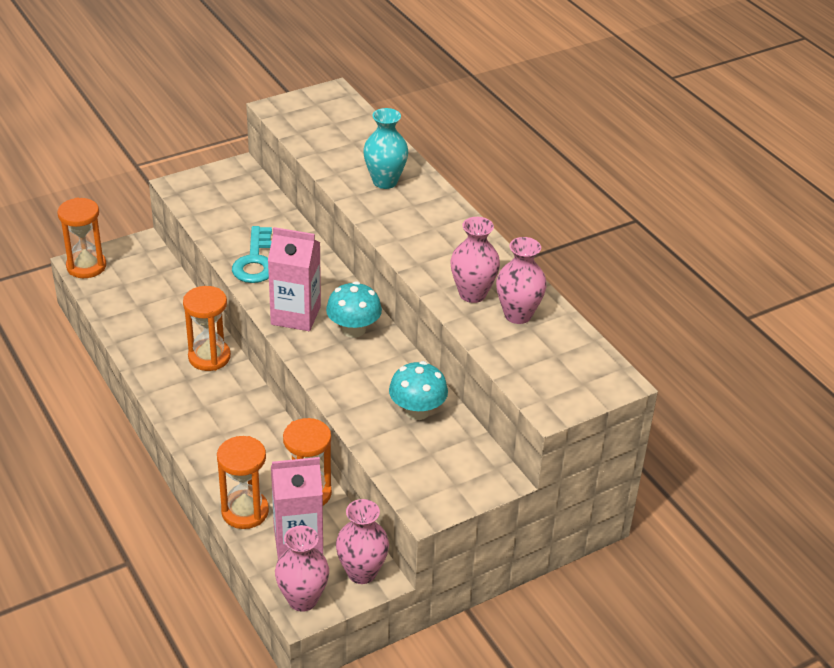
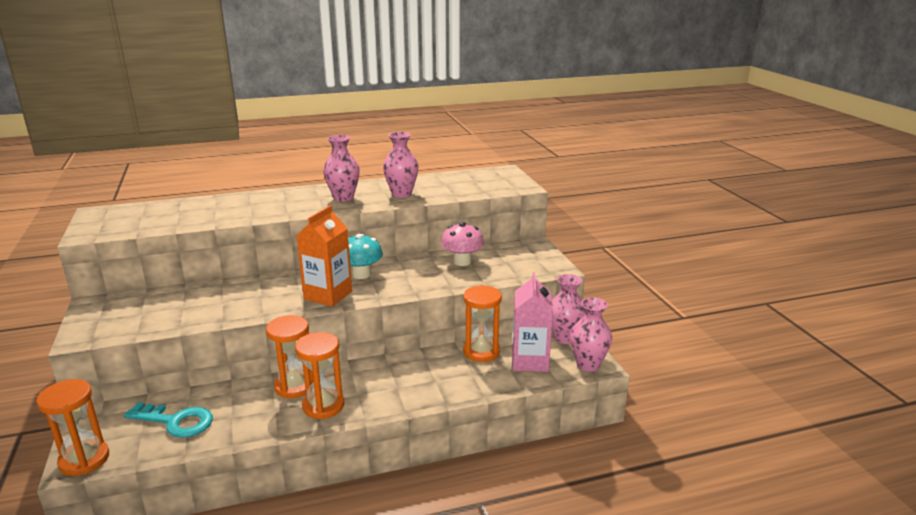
camera: 75 degrees left, 15 degrees down
(245, 511) = (493, 383): orange hourglass -> orange hourglass (323, 406)
(255, 261) = (241, 307): turquoise key -> turquoise key (176, 421)
(296, 315) = (328, 295): pink carton -> orange carton
(385, 181) = (246, 206): turquoise vase -> none
(417, 411) = (462, 261): turquoise mushroom -> pink mushroom
(518, 315) = (431, 185): pink vase -> pink vase (343, 198)

